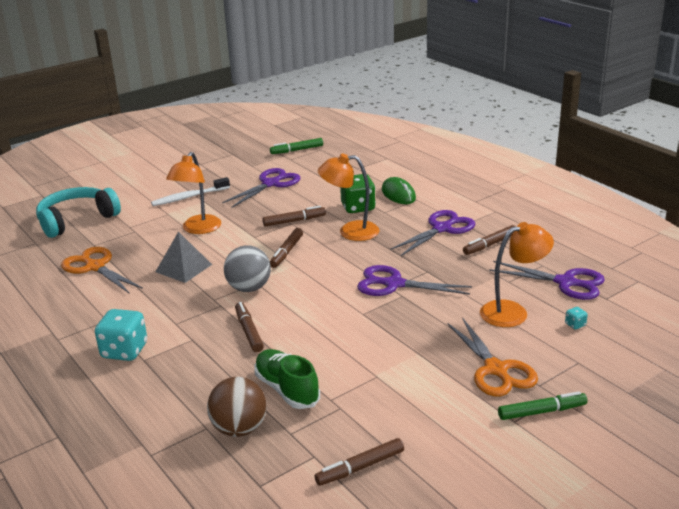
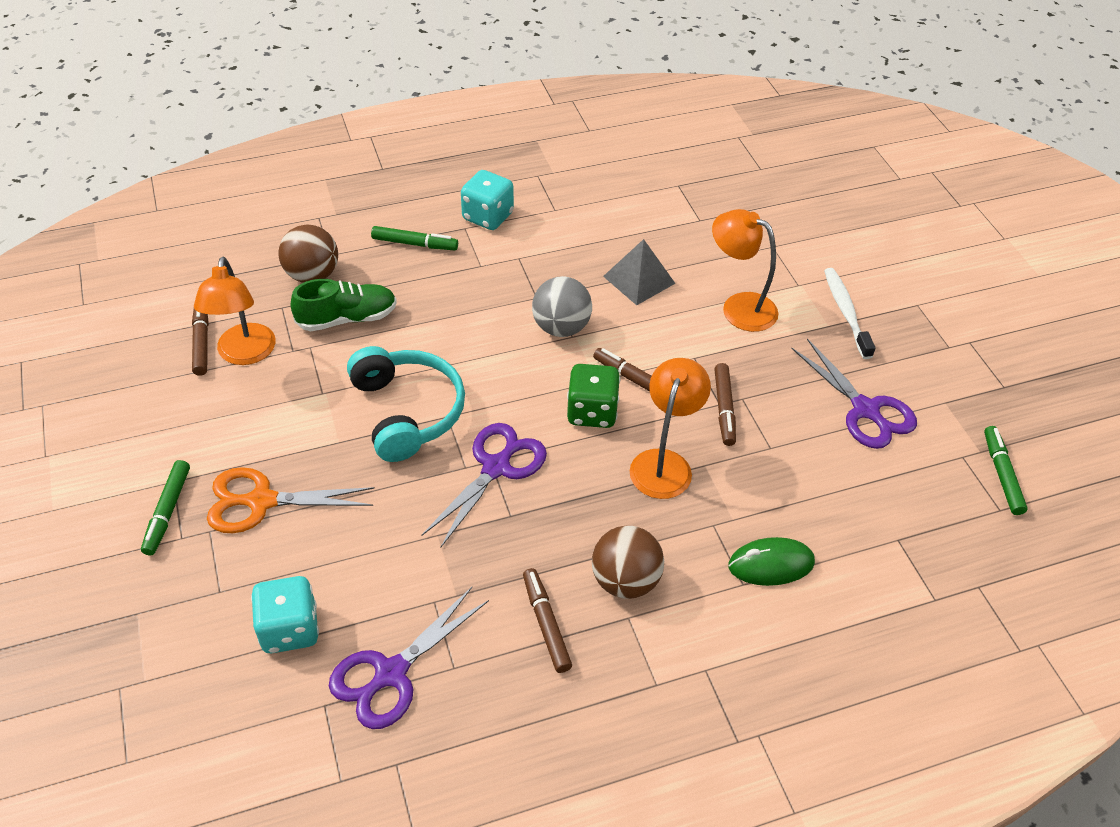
camera: 105 degrees right, 20 degrees up
(77, 220) = (810, 203): turquoise headphones -> turquoise headphones (407, 412)
(95, 267) = (677, 210): orange scissors -> none
(174, 381) = (415, 244): none -> green marker
(249, 331) = (468, 310): brown marker -> none
(358, 207) = (741, 495): green dice -> green dice (592, 412)
(442, 229) = (625, 580): purple scissors -> brown ball
(513, 312) = (360, 571): orange lamp -> orange lamp (244, 354)
(575, 325) = (290, 629): turquoise dice -> turquoise dice, size x2.36

